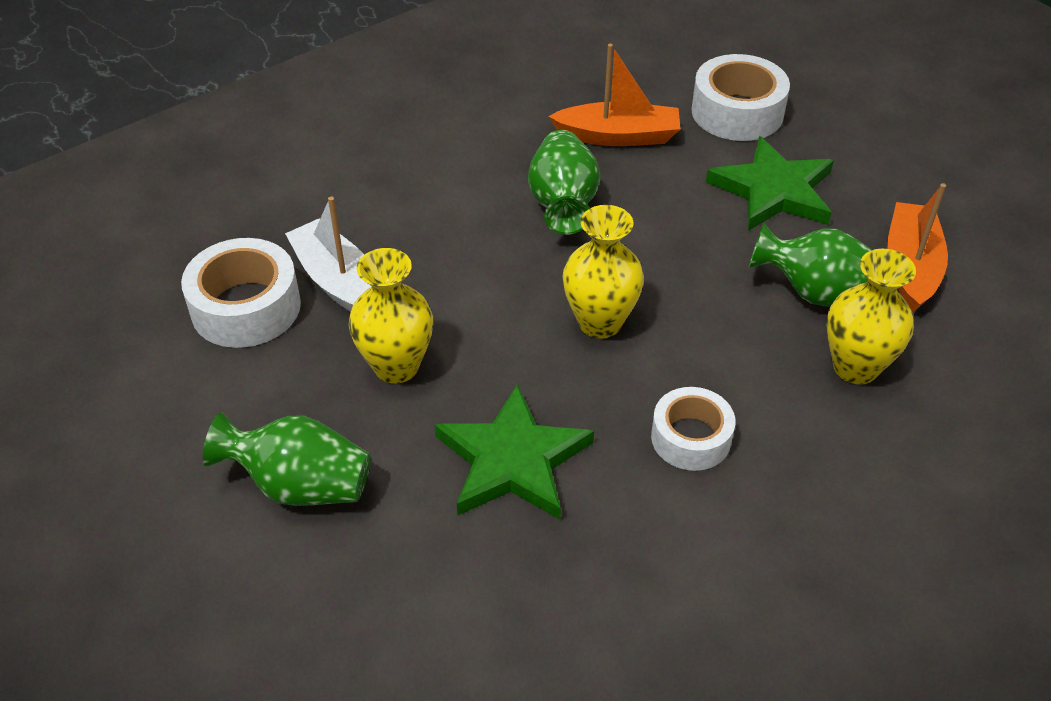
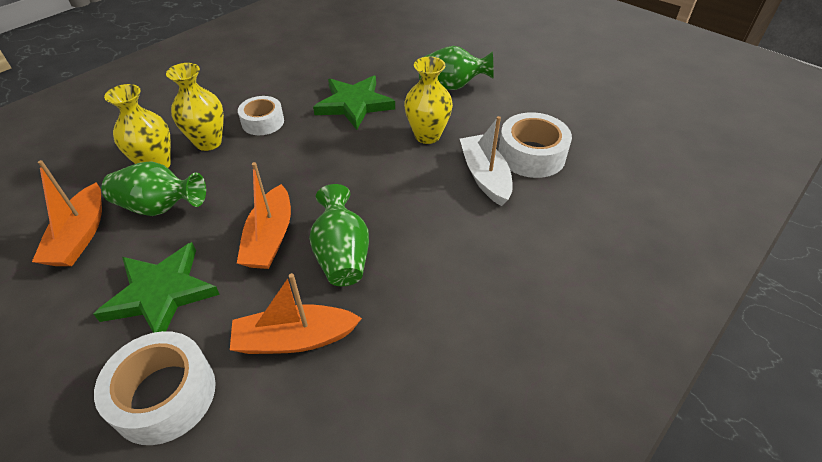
camera: 170 degrees right, 0 degrees up
(338, 281) = (485, 176): white boat -> white boat turned 150 degrees counterclockwise
(600, 322) = (311, 172): yellow vase -> yellow vase (208, 142)
(654, 234) = (270, 238): none -> orange boat

